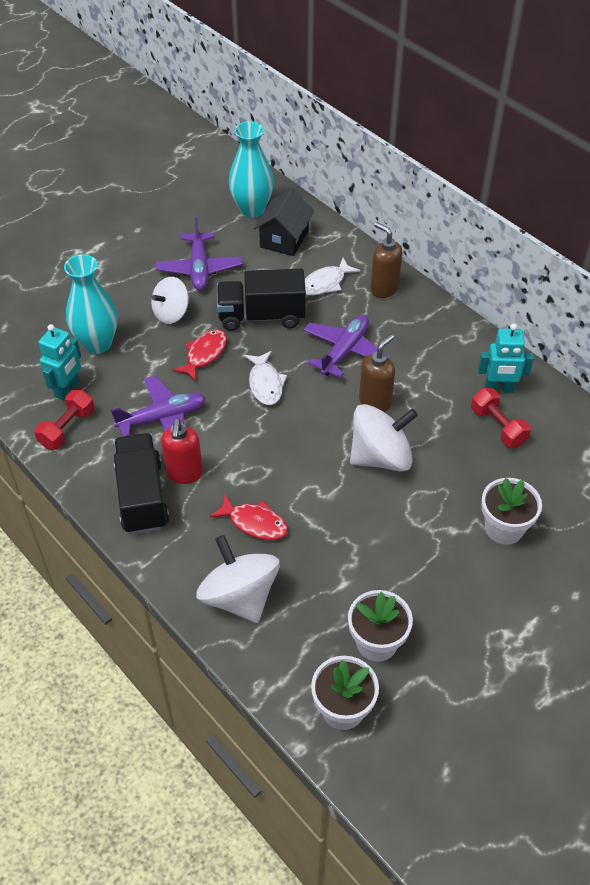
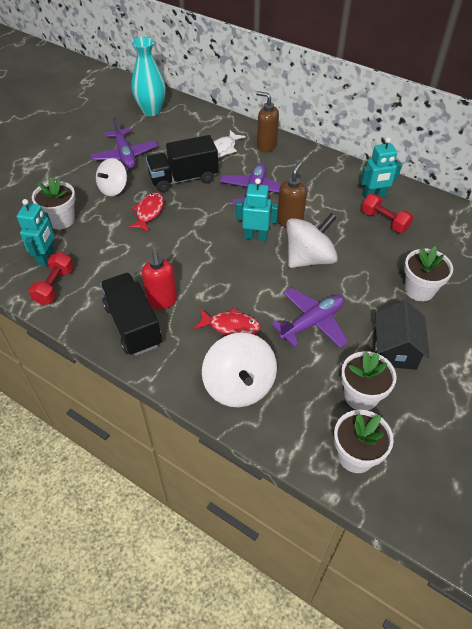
camera: 15 degrees left, 0 degrees up
(97, 343) = (61, 220): turquoise vase -> white flower pot
(162, 418) = (130, 264): purple plane -> purple plane (312, 322)
(239, 596) = (239, 385): white spinning top -> white spinning top turned 150 degrees counterclockwise
(265, 384) = (203, 224): white fish -> none
(284, 239) = (182, 126): black house -> black house (395, 349)
(324, 414) = (255, 236): none -> turquoise robot

